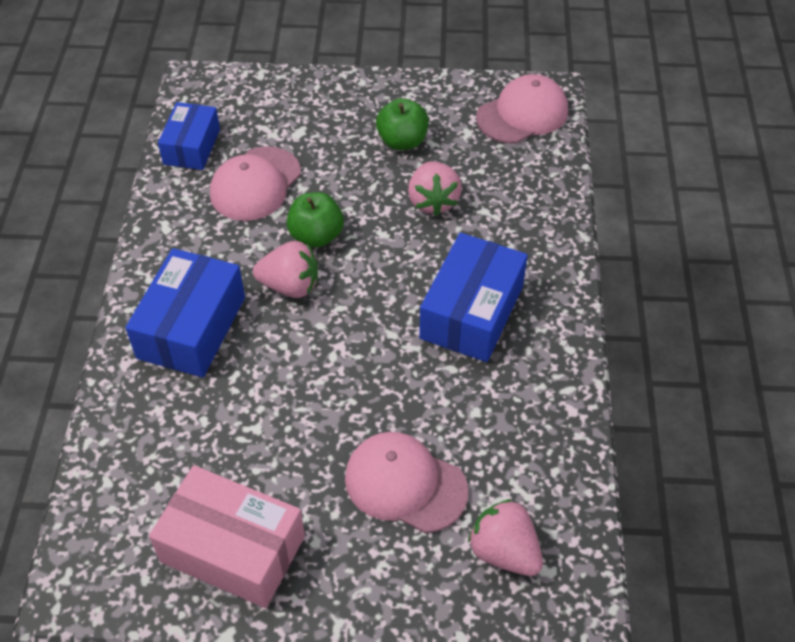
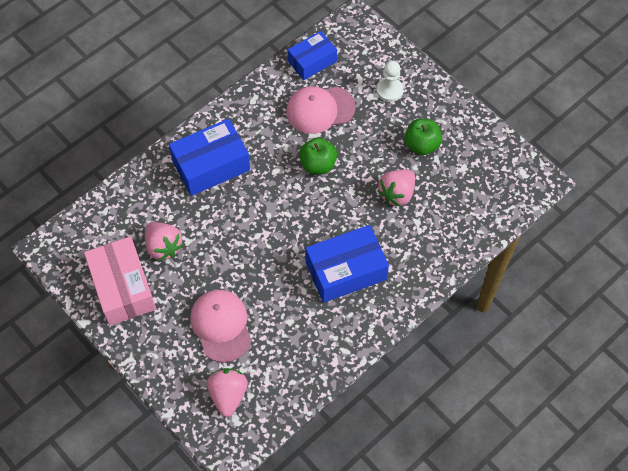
camera: 45 degrees right, 10 degrees up
(290, 286) = (277, 182): pink strawberry -> pink strawberry (163, 247)
(309, 117) = (389, 90): none -> white pawn
(522, 114) = (507, 181): pink cap -> none

